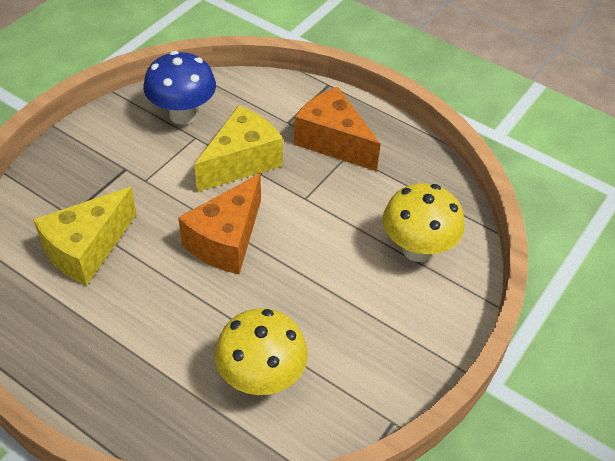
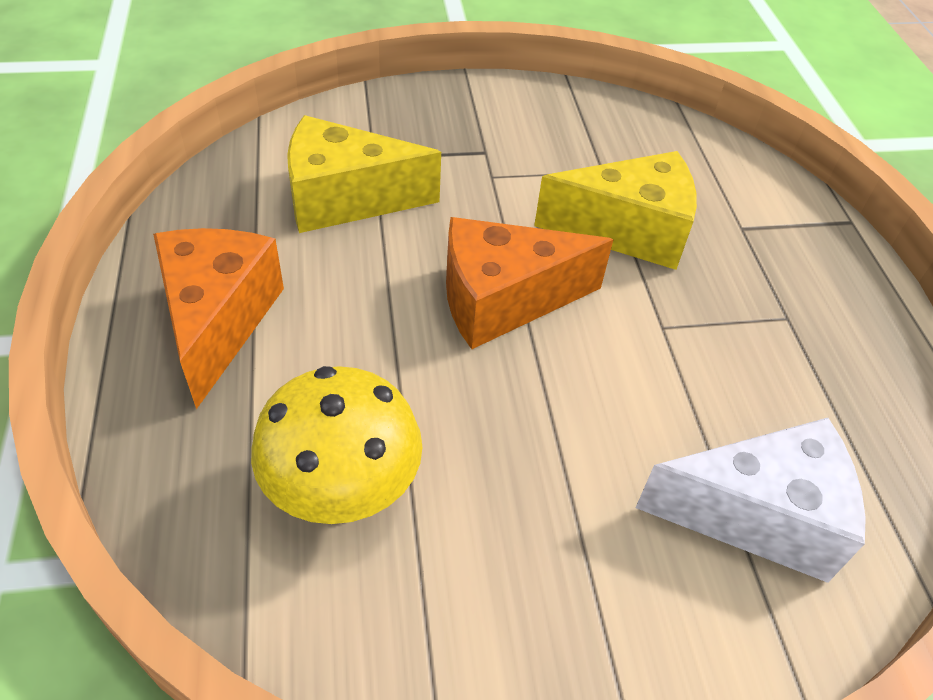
camera: 45 degrees right, 0 degrees up
(183, 115) = (615, 140): blue mushroom -> none
(333, 141) = (782, 289): orange cheese -> orange cheese (218, 321)
(417, 249) = (758, 515): yellow mushroom -> white cheese

